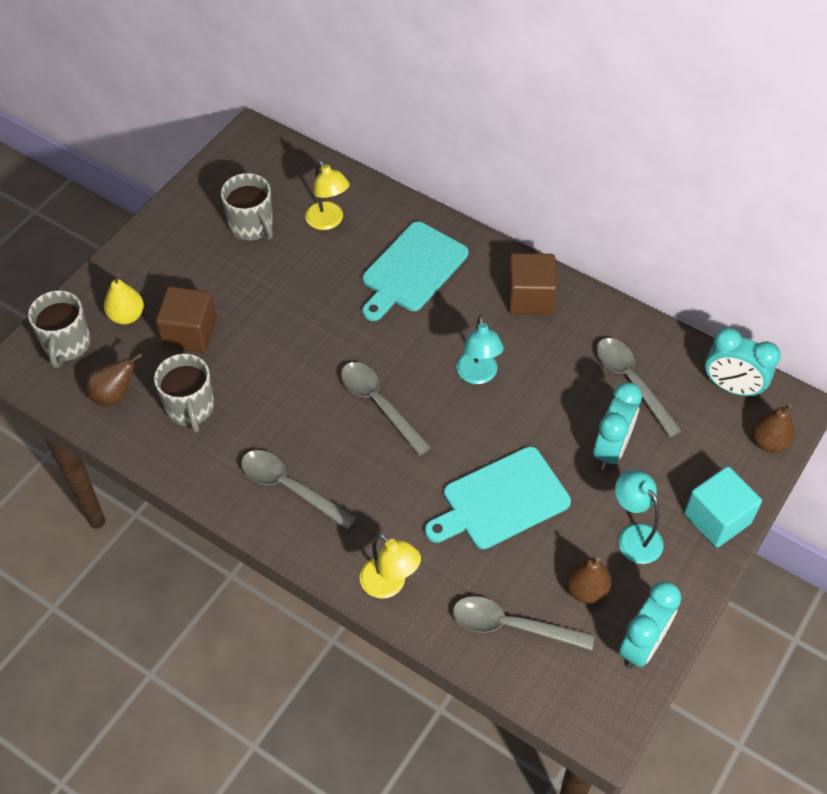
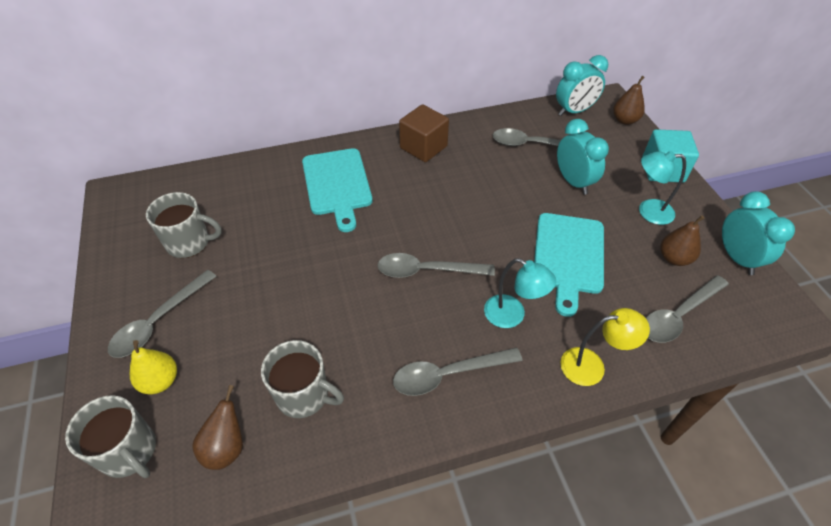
camera: 50 degrees left, 5 degrees down
(169, 272) = (159, 321): none -> grey spoon
(190, 333) = (232, 346): brown cube -> none
(328, 221) = (243, 200): yellow lamp -> none
(478, 375) = (457, 206): turquoise lamp -> turquoise lamp (512, 315)

